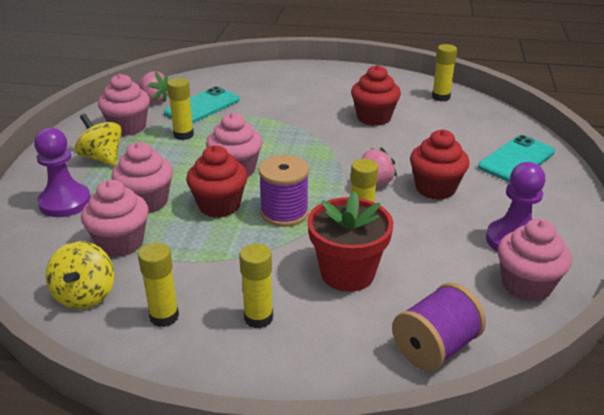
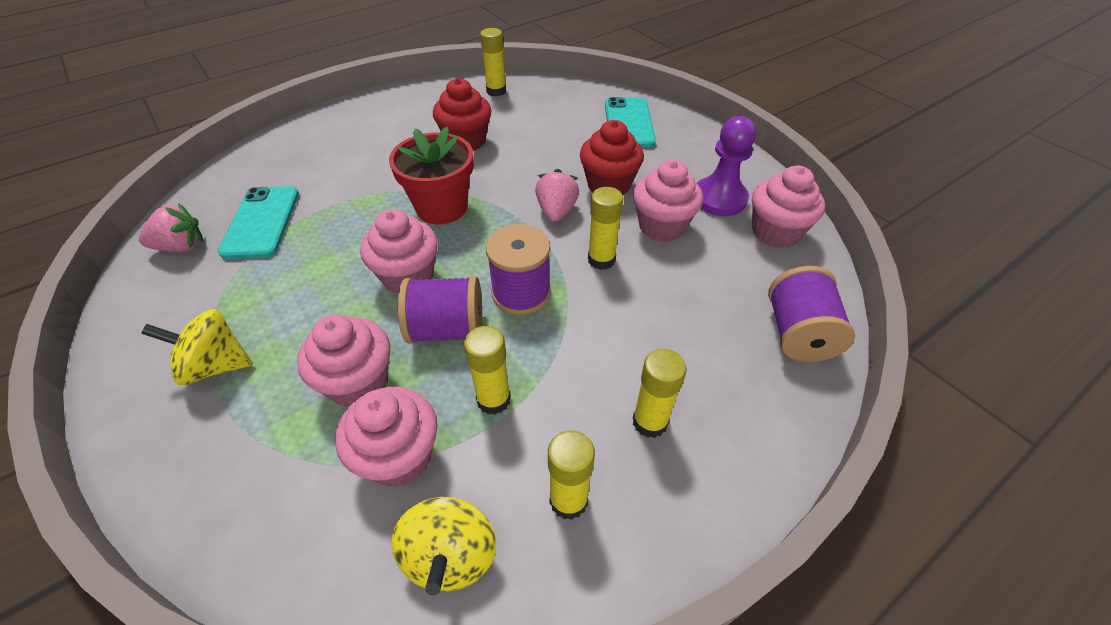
camera: 45 degrees left, 15 degrees up
(65, 202) = (247, 460): purple pawn -> none
(85, 295) = (450, 556): yellow spinning top -> yellow spinning top turned 45 degrees clockwise
(128, 127) = (195, 302): pink cupcake -> pink cupcake (661, 226)
(183, 135) = (287, 270): yellow glue stick -> yellow glue stick (493, 399)
(219, 205) = (447, 329): red cupcake -> purple spool
(347, 273) = (654, 315): red flower pot -> red flower pot (441, 207)

